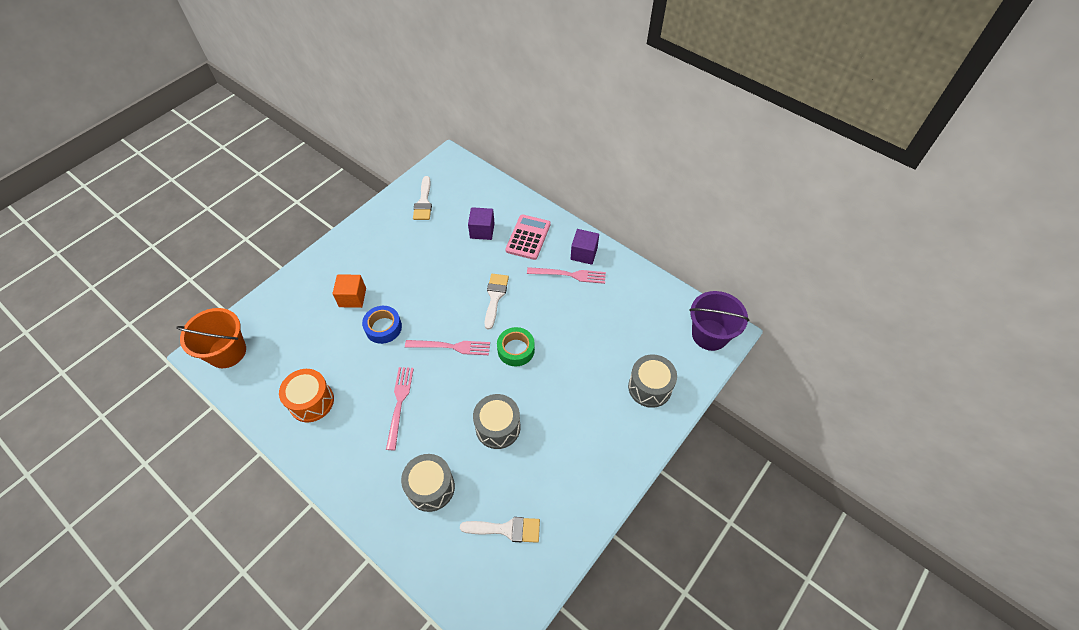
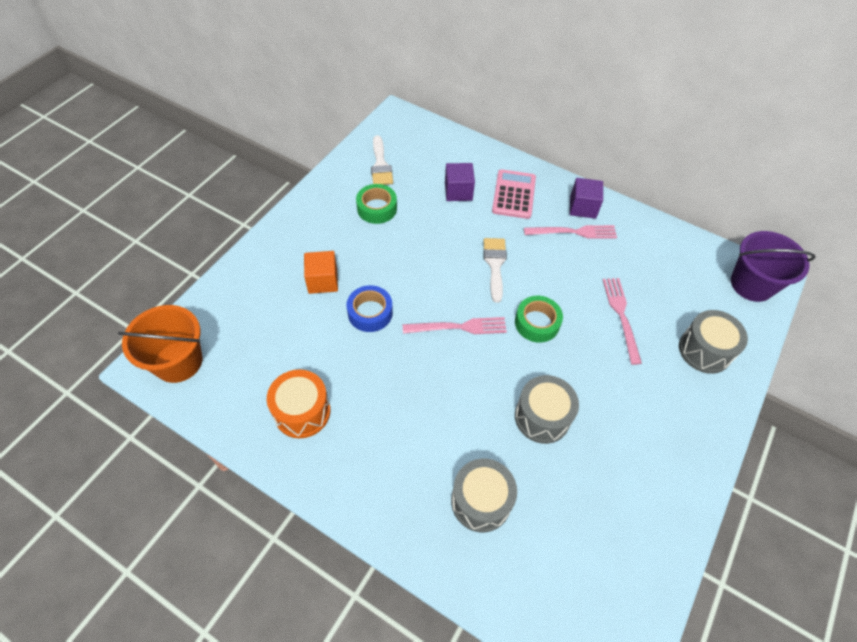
camera: 10 degrees left, 0 degrees up
(399, 403) = (414, 402): pink fork -> pink fork (621, 316)
(411, 240) = (377, 208): none -> green tape
(506, 529) = (589, 541): white brush -> none

